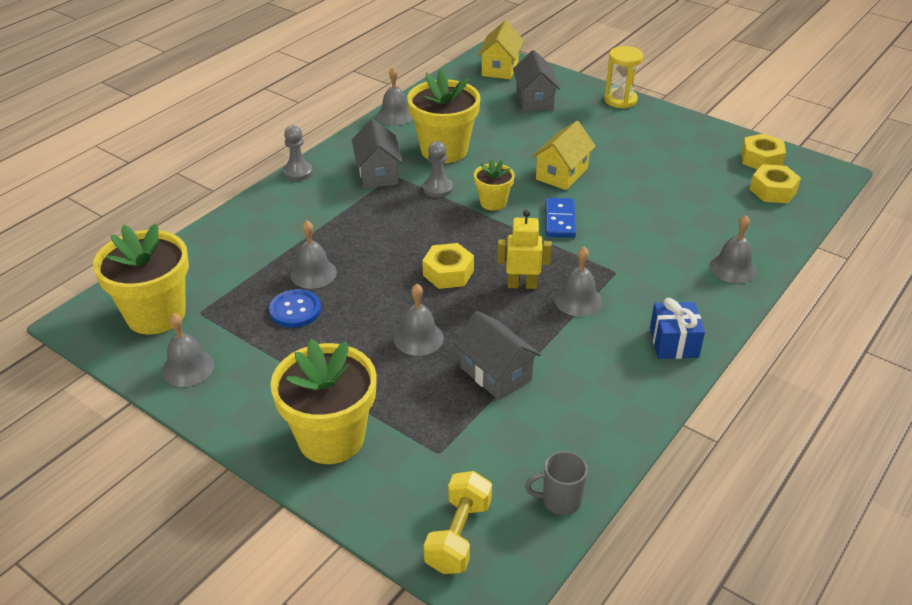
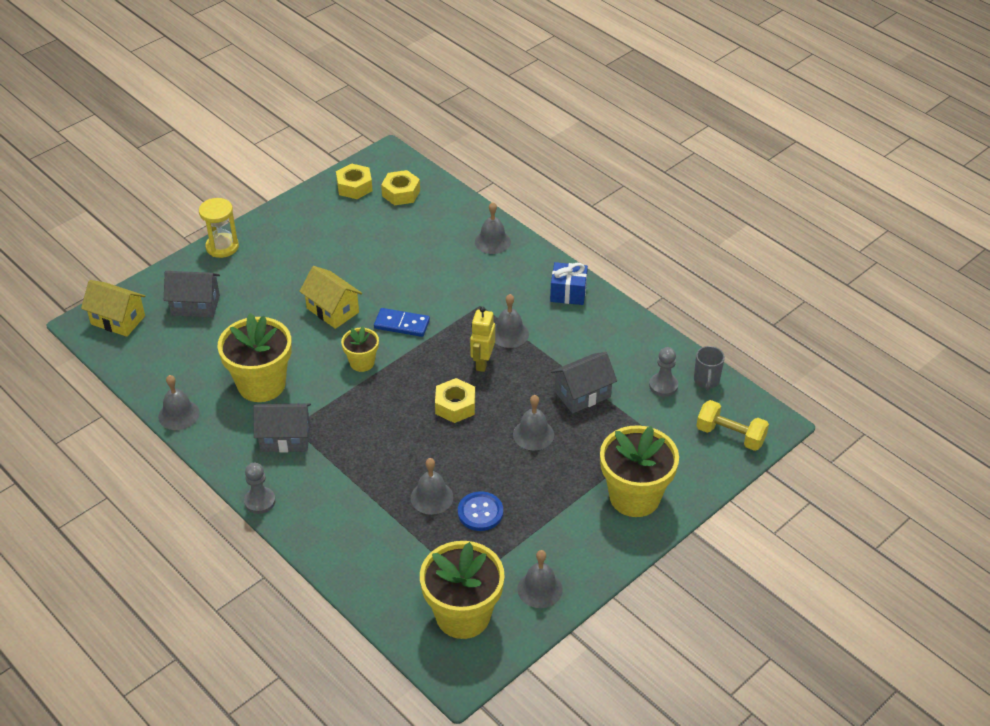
camera: 80 degrees left, 5 degrees up
(437, 188) = (327, 397): grey pawn -> grey pawn (663, 386)

